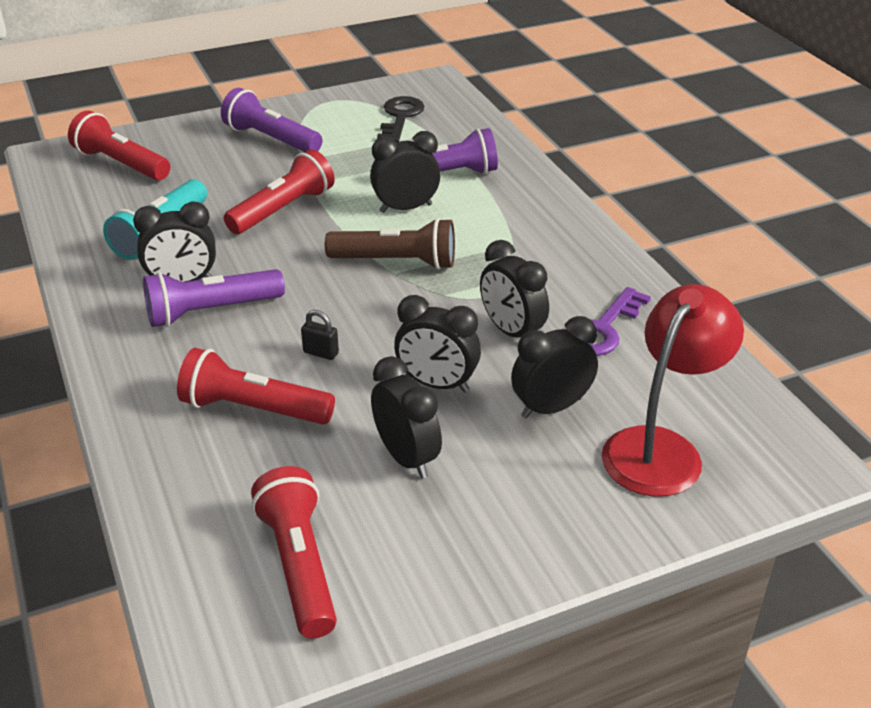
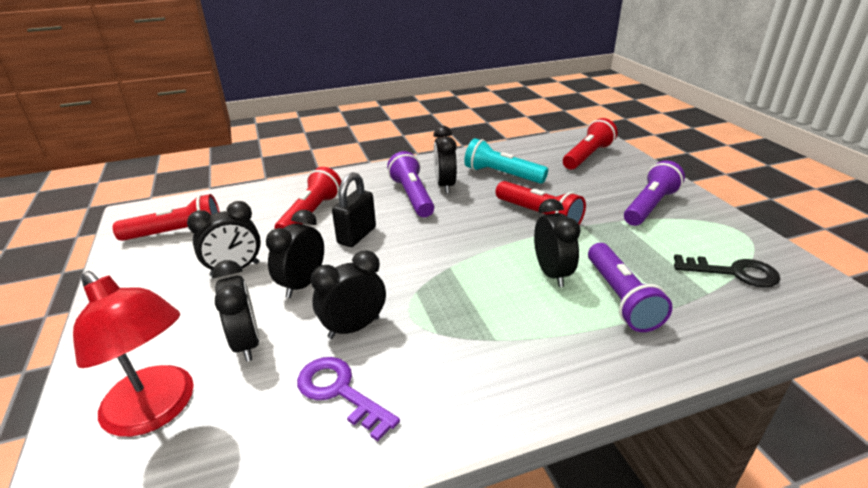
camera: 95 degrees right, 5 degrees down
(321, 353) = (357, 235): black padlock -> black padlock, size x1.90
(396, 262) = (465, 267): brown flashlight -> none

